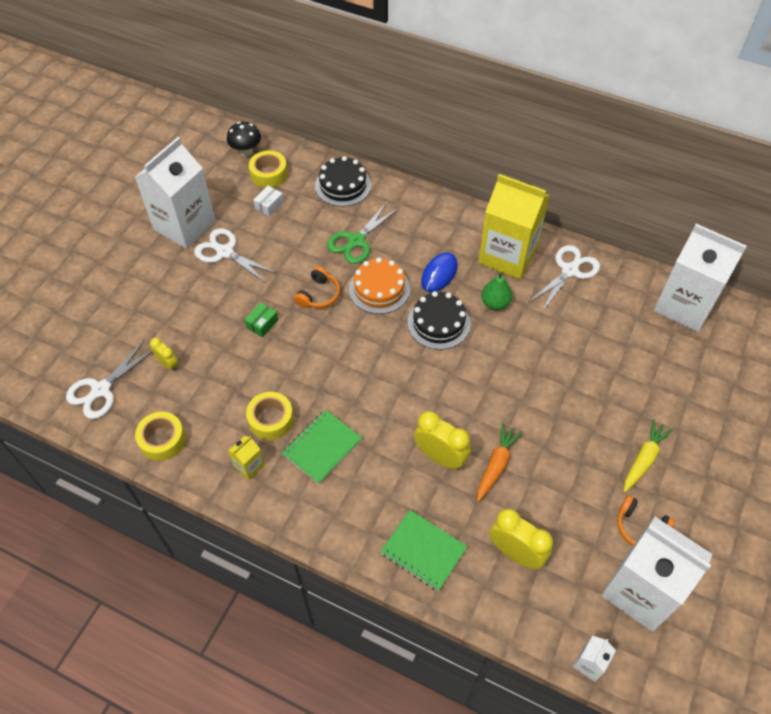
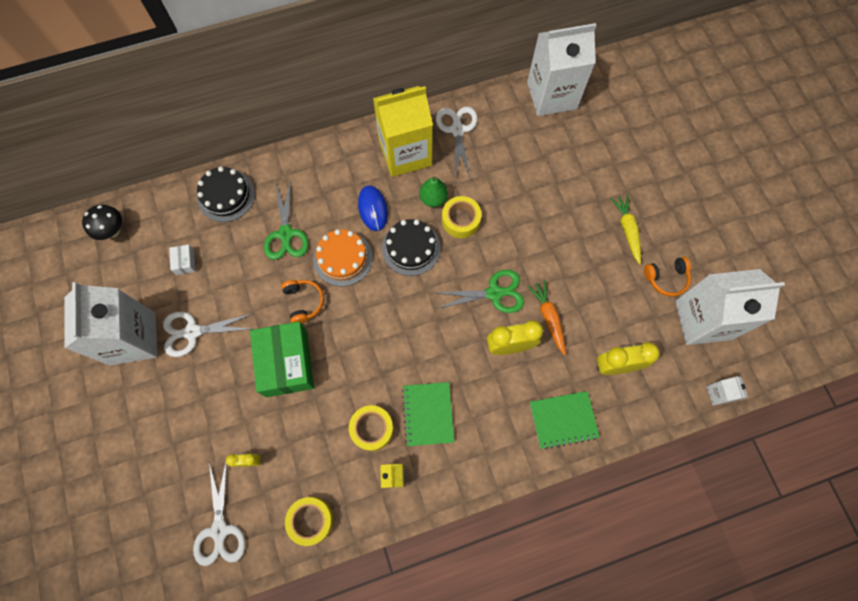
camera: 45 degrees left, 15 degrees up
(262, 324) = (286, 363): green box -> green box, size x2.38
(269, 174) = (154, 235): yellow tape -> yellow tape (461, 220)
(470, 409) = (494, 293): none -> green scissors

